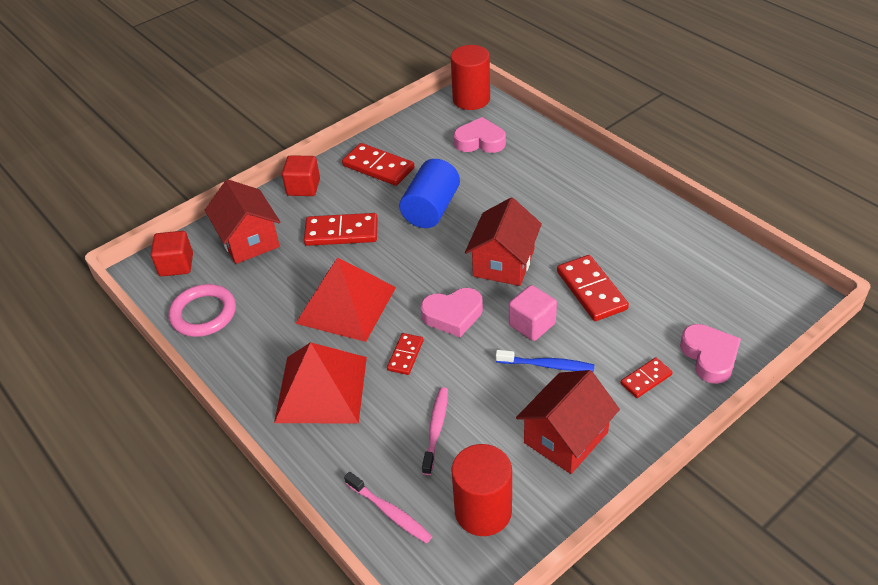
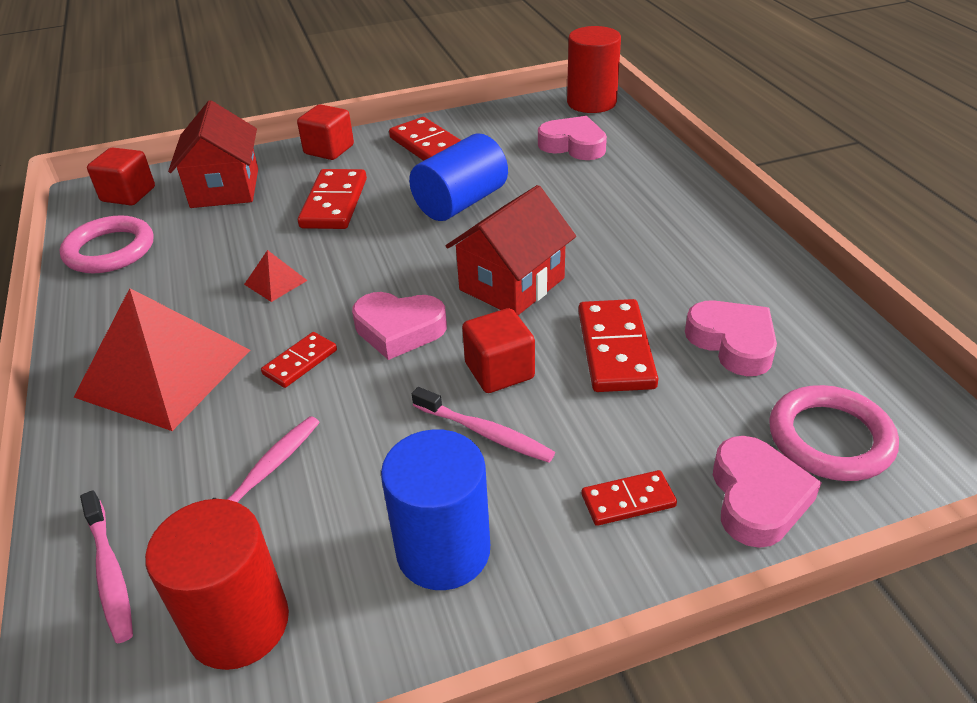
camera: 20 degrees right, 5 degrees down
(341, 232) = (334, 203): red domino -> red domino turned 75 degrees clockwise
(346, 305) = (275, 282): red pyramid -> red pyramid, size x0.42
(532, 324) = (499, 371): pink cube -> red cube
(547, 365) = (485, 432): blue toothbrush -> pink toothbrush
(565, 438) = (443, 550): red house -> blue cylinder
(655, 267) = (732, 343): none -> pink heart
(731, 311) = (830, 438): none -> pink ring

